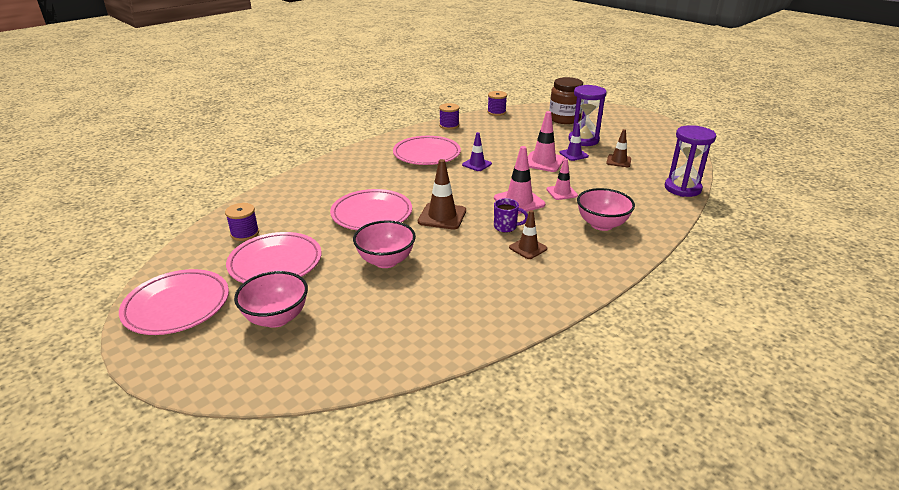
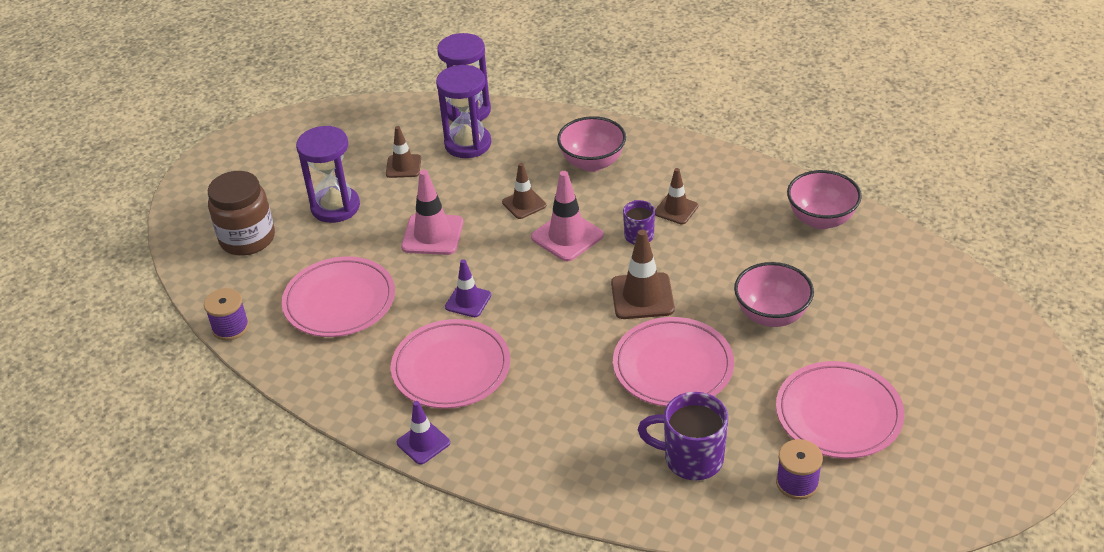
camera: 105 degrees left, 10 degrees up
(177, 306) = (972, 463): pink plate -> pink plate (339, 302)
(276, 318) = (927, 364): pink bowl -> pink bowl (821, 219)
(298, 205) = (691, 459): none -> purple mug
(449, 125) = (315, 375): purple spool -> none
(561, 192) = (524, 204): pink traffic cone -> brown traffic cone
(573, 154) = (395, 209): purple traffic cone -> purple traffic cone (423, 443)
(639, 183) = (468, 144): none -> purple hourglass

